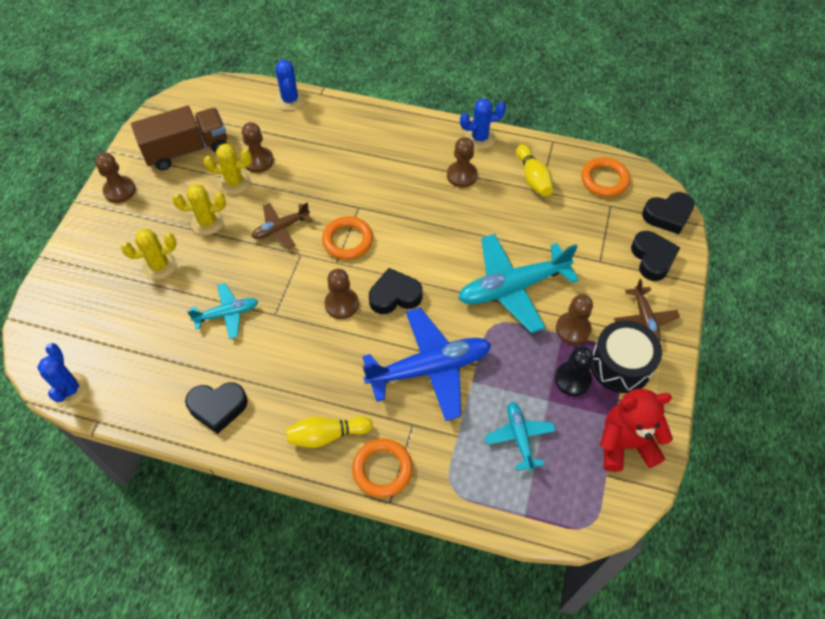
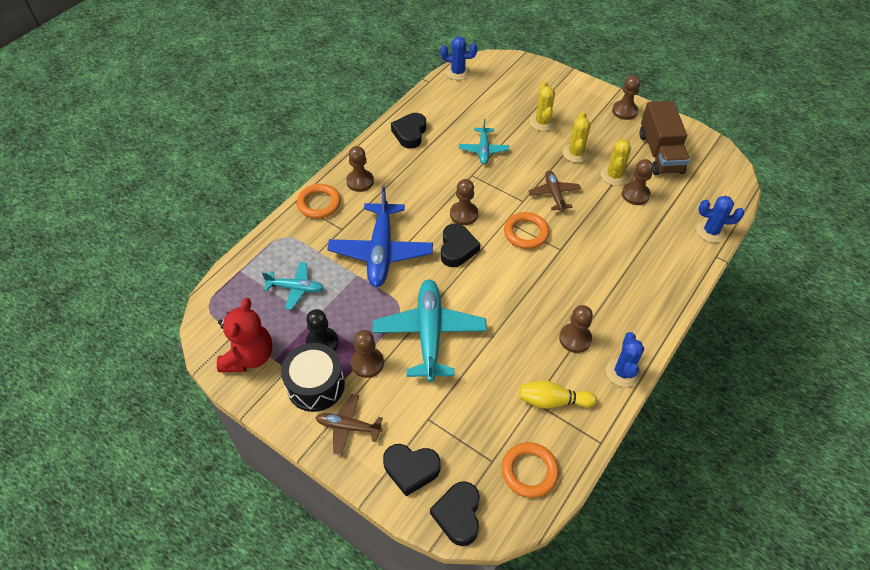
camera: 110 degrees right, 5 degrees down
(327, 435) = (360, 181): yellow bowling pin -> brown pawn

